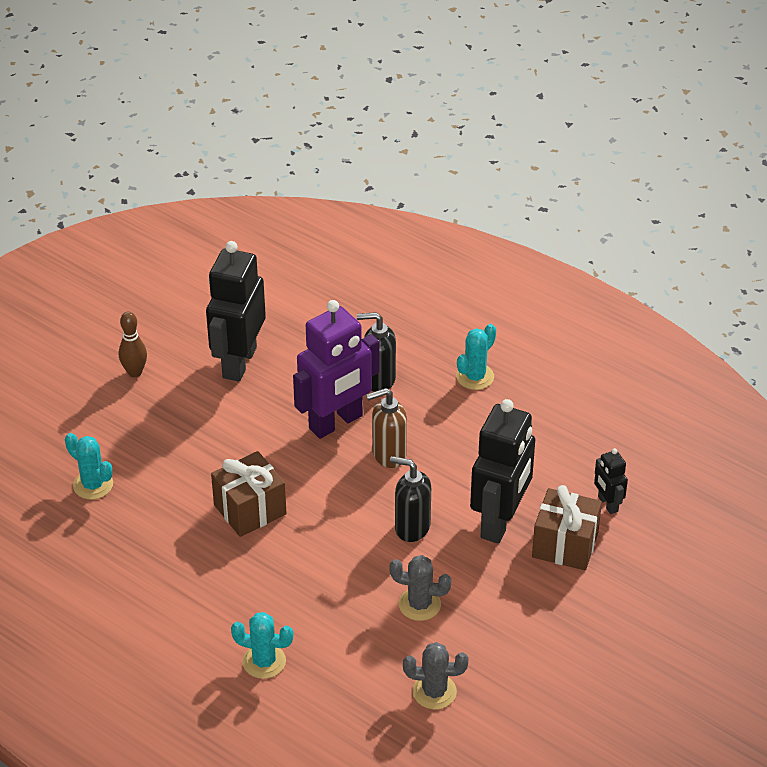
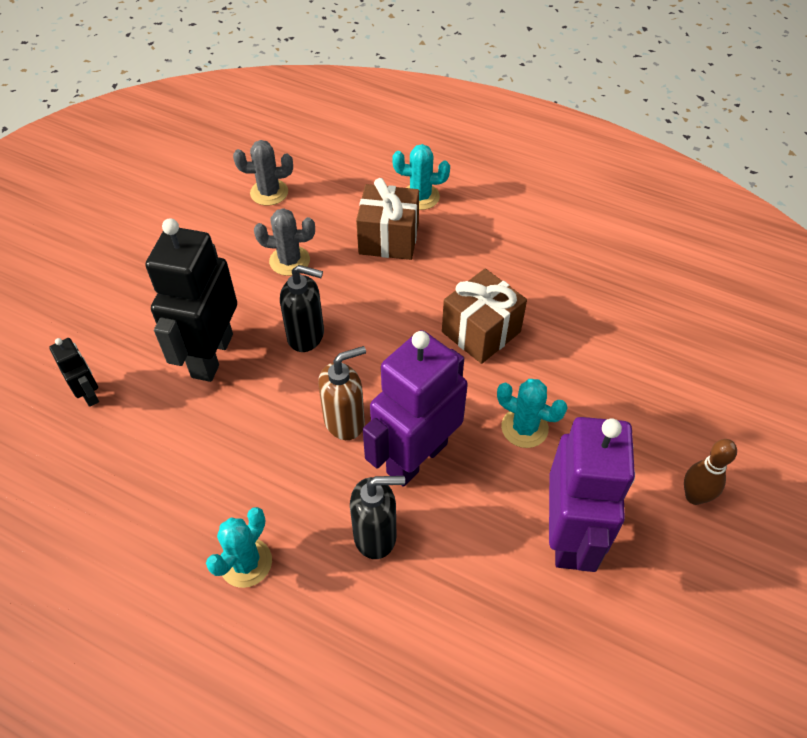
camera: 170 degrees right, 10 degrees up
(93, 485) = (657, 336): turquoise cactus -> turquoise cactus (524, 428)
(239, 362) = (569, 535): black robot -> purple robot
(565, 545) = (142, 339): brown gift -> brown gift (389, 239)

